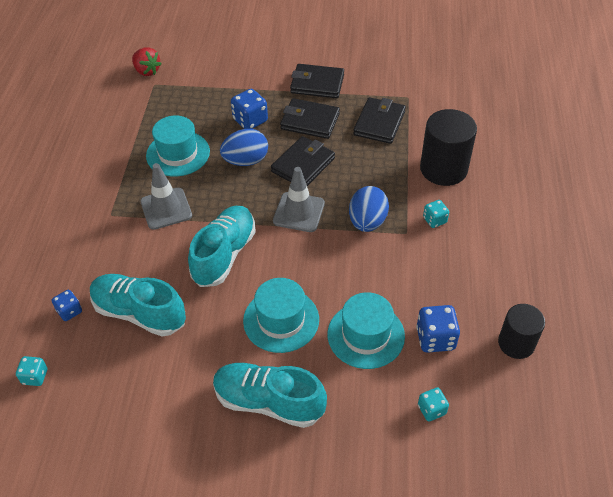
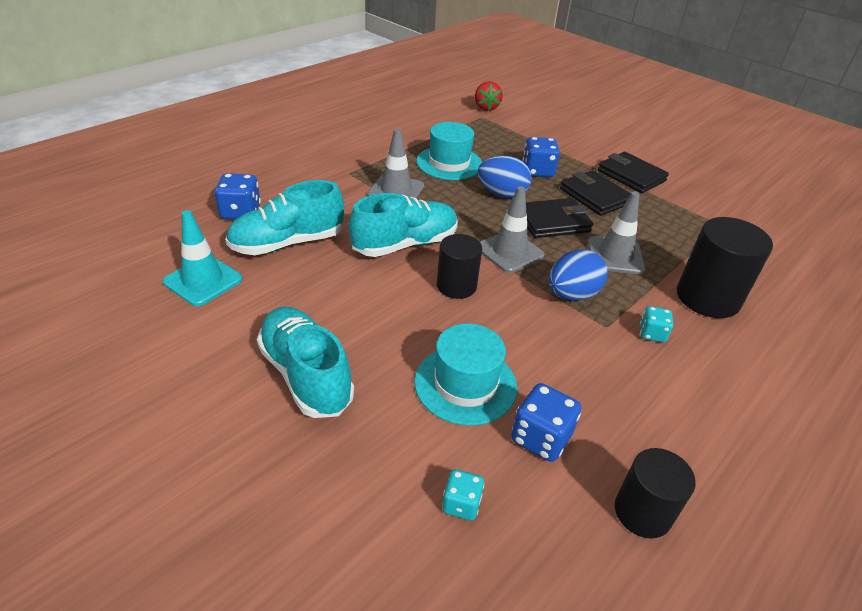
camera: 35 degrees right, 10 degrees down
(35, 377) = (162, 237): turquoise dice -> none
(69, 311) = (241, 212): blue dice -> blue dice, size x1.63
(116, 388) = (203, 281): none -> turquoise traffic cone
(139, 313) = (287, 243): turquoise shoe -> turquoise shoe turned 90 degrees counterclockwise
(281, 320) = (396, 319): turquoise hat -> none
(292, 266) = (456, 286): none -> black cylinder
(366, 170) = (615, 255): none -> grey traffic cone
(379, 123) = (668, 229): black wallet -> none

